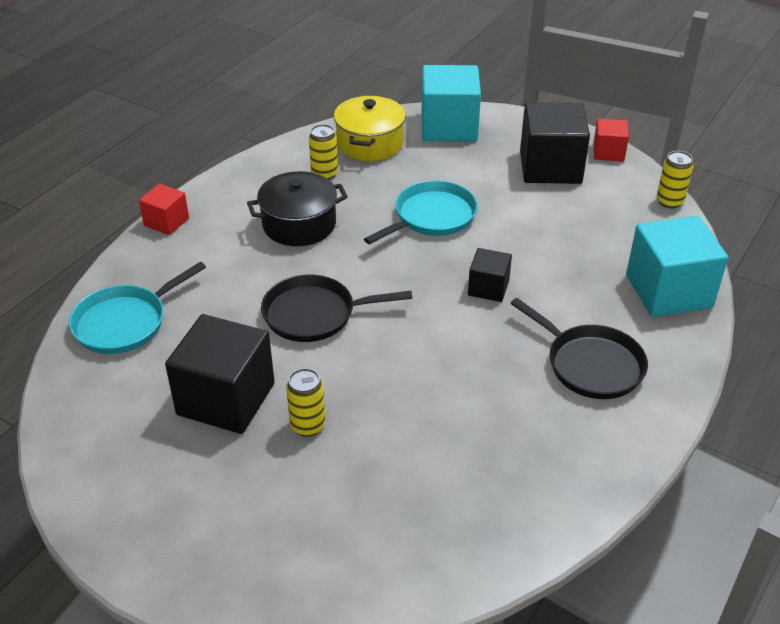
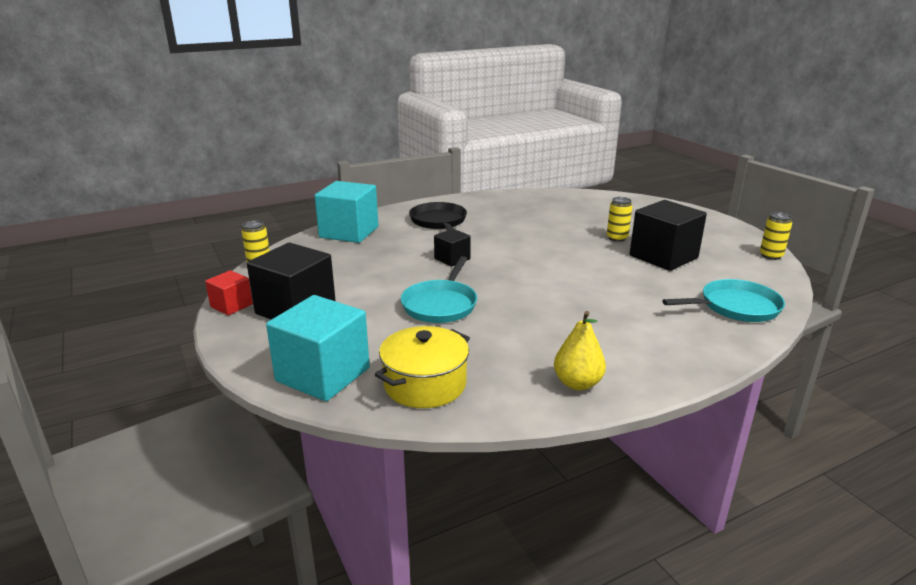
camera: 150 degrees left, 15 degrees down
(166, 222) = (692, 370): red cube -> none
(257, 180) = (577, 383): none -> yellow pear
(299, 224) = (559, 331): black pot -> none
(314, 314) = (584, 276): black pan -> none
(324, 174) = (502, 367): yellow can -> yellow can (771, 256)
(432, 217) = (440, 305): turquoise pan -> turquoise pan turned 60 degrees counterclockwise

